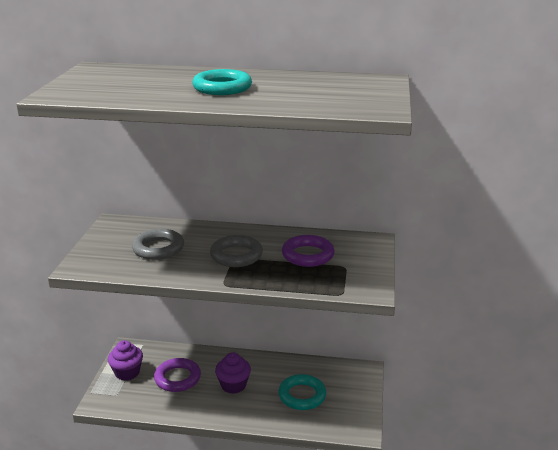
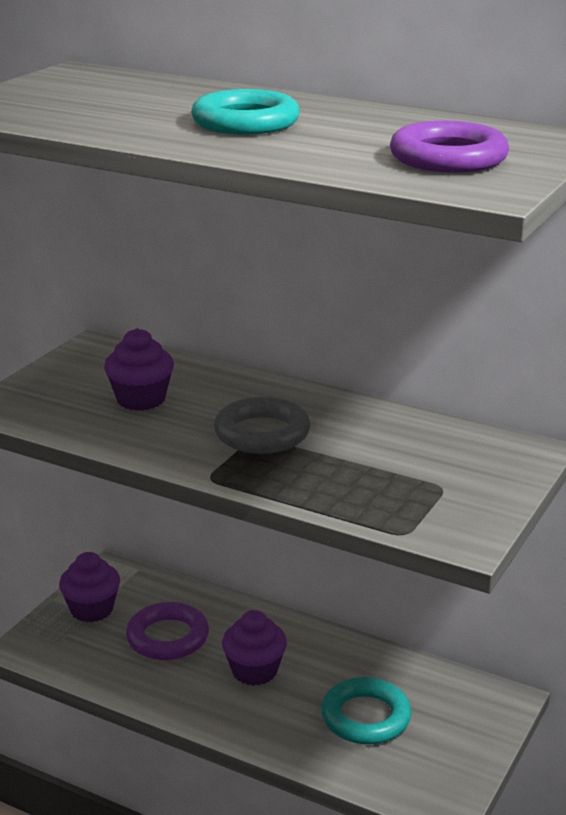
camera: 20 degrees right, 0 degrees up
(158, 248) = (141, 399): grey ring -> purple cupcake
(308, 255) = (388, 455): purple ring -> purple ring (448, 158)

